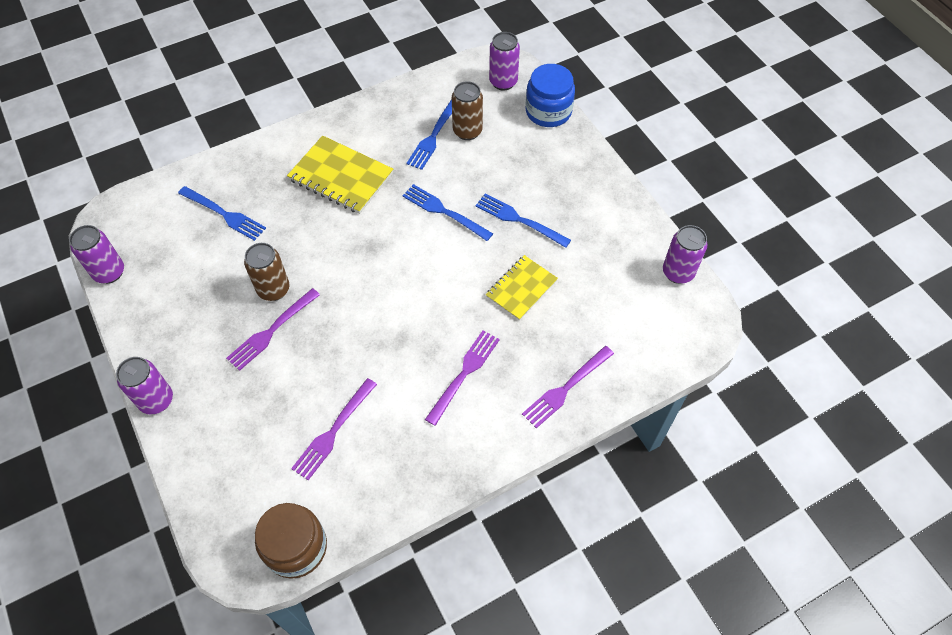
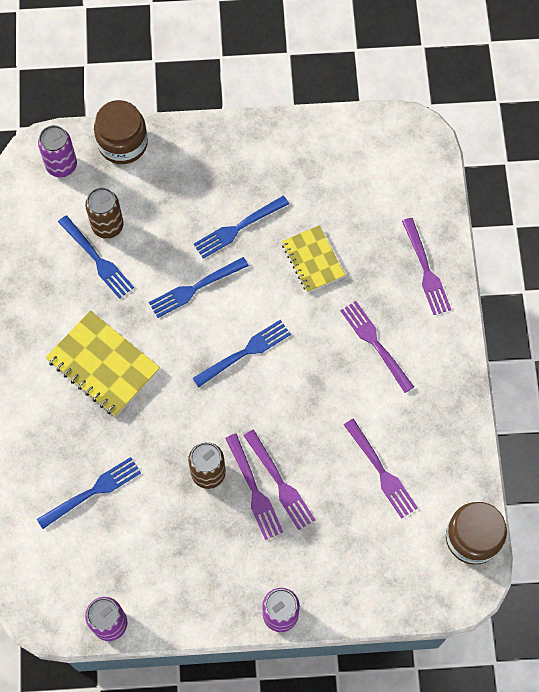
camera: 65 degrees left, 10 degrees up
(287, 349) = (280, 482): none -> purple fork
(341, 177) = (103, 365): yellow notebook -> yellow notebook turned 75 degrees clockwise
(402, 271) = (245, 352): none -> blue fork
(548, 111) = (123, 143): blue jar -> brown jar
(678, 272) = (358, 128): purple can -> none

